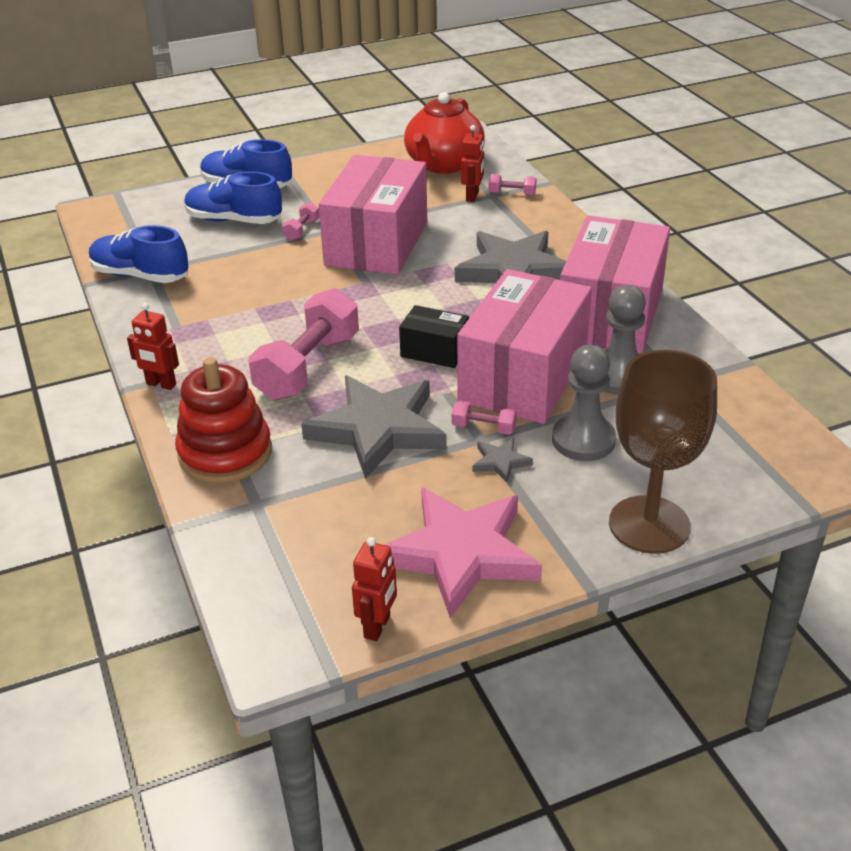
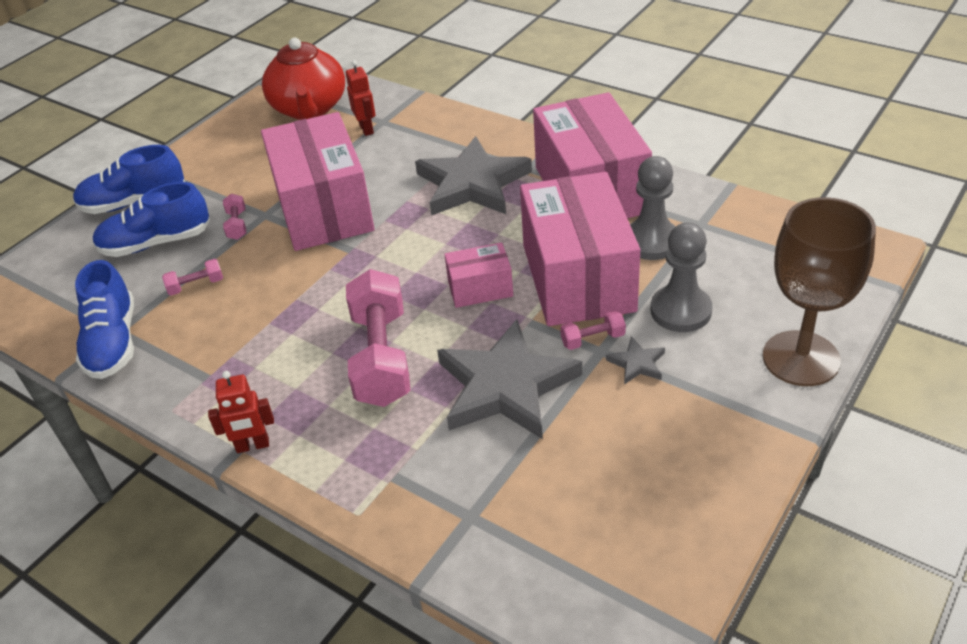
camera: 30 degrees left, 5 degrees up
(140, 276) = (113, 342): blue shoe -> blue shoe turned 90 degrees counterclockwise
(225, 453) = (390, 482): red stacking toy -> none
(377, 627) = (694, 571): red robot -> none
(434, 351) = (480, 288): black box -> pink box
(461, 554) = (691, 464): pink star -> none
(512, 193) = (399, 113): pink dumbbell -> pink dumbbell (196, 286)

